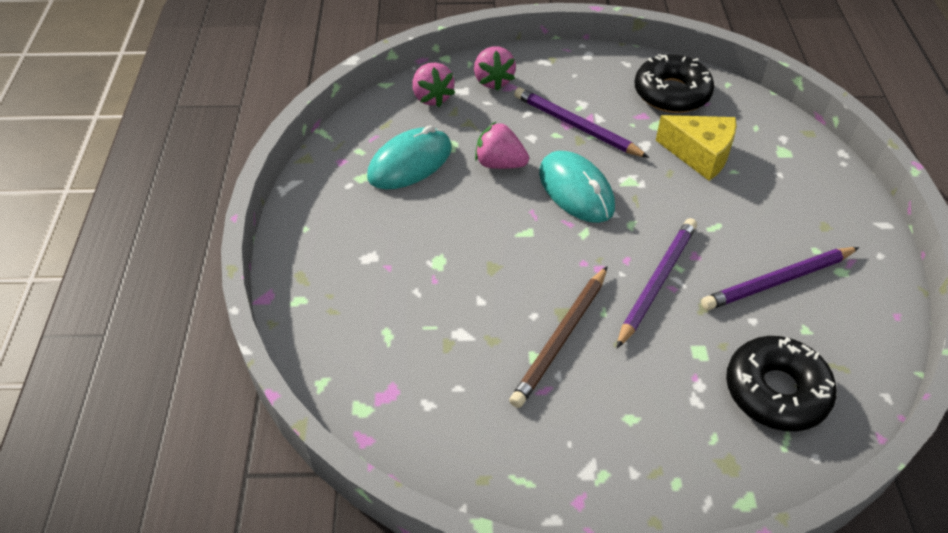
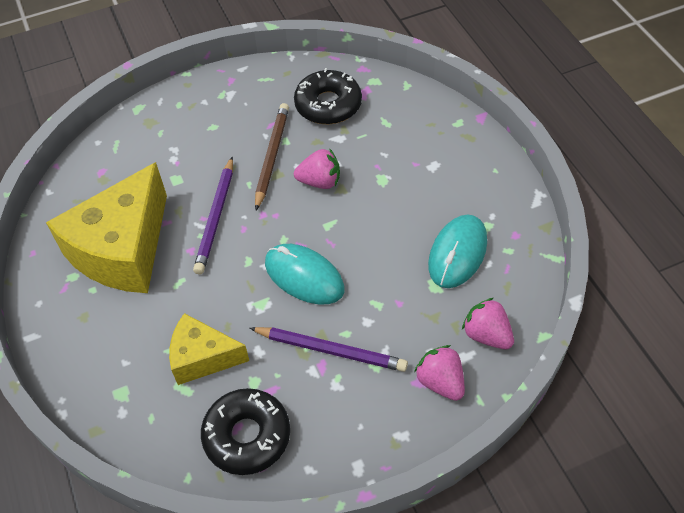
camera: 160 degrees right, 5 degrees up
(499, 164) = (381, 280): pink strawberry -> pink strawberry (320, 181)
(776, 391) = (122, 170): black donut -> black donut (328, 105)
(778, 281) = (123, 250): purple pencil -> yellow cheese

